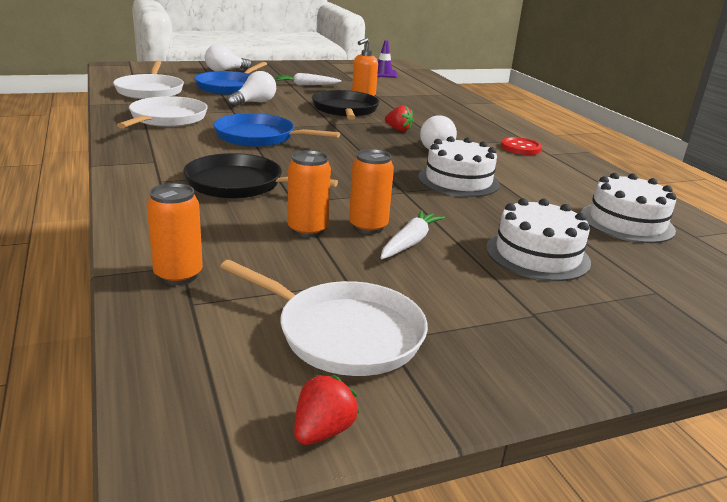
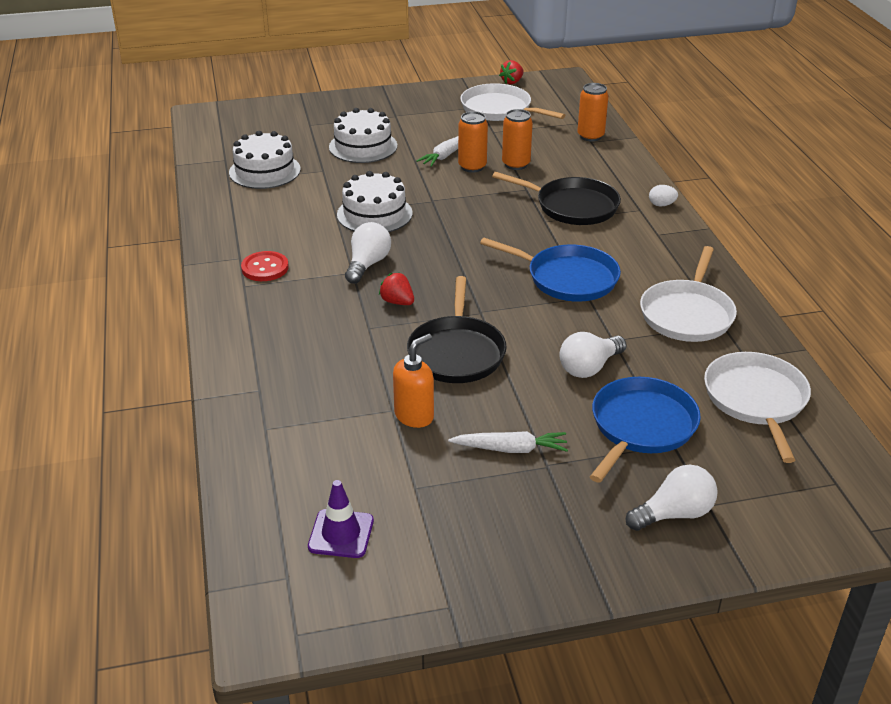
camera: 170 degrees left, 10 degrees up
(129, 184) = (661, 205): none -> white egg

